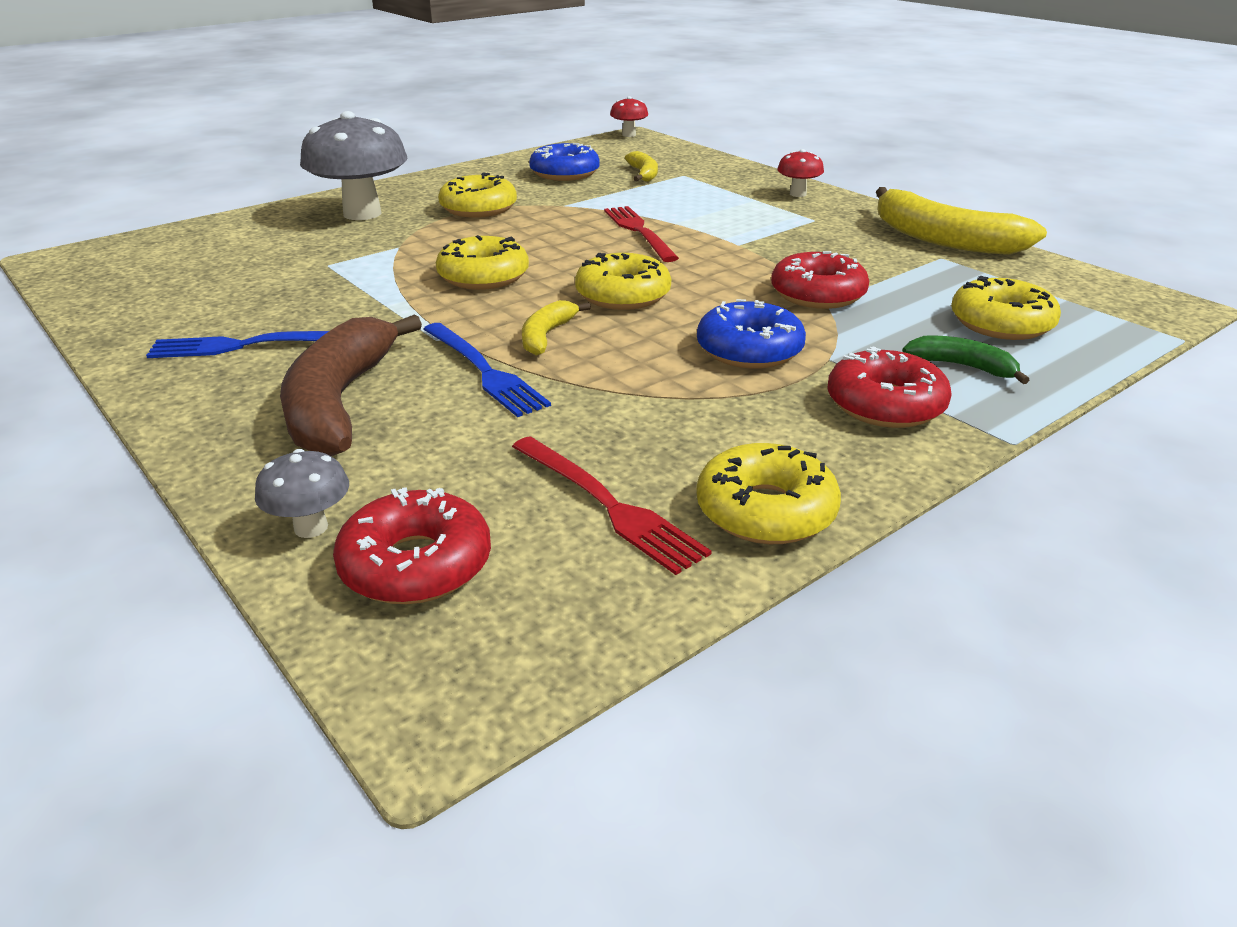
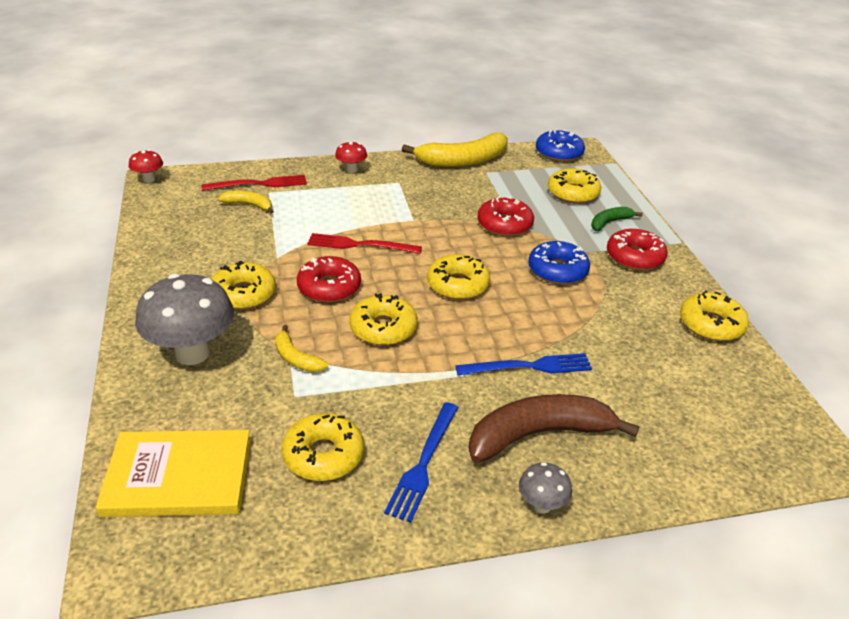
camera: 65 degrees left, 5 degrees up
(182, 250) = (178, 477): none -> yellow book
(239, 296) = (323, 455): none -> yellow donut
(311, 527) = (677, 473): grey mushroom -> grey mushroom (541, 505)
(339, 402) = (538, 435): brown banana -> brown banana turned 135 degrees clockwise
(416, 565) = (722, 442): red donut -> red donut (329, 287)
(546, 336) = (496, 330): yellow banana -> yellow banana (296, 358)
(564, 173) = (207, 234): blue donut -> blue donut (559, 153)
(608, 505) = (691, 367): red fork -> red fork (259, 184)

